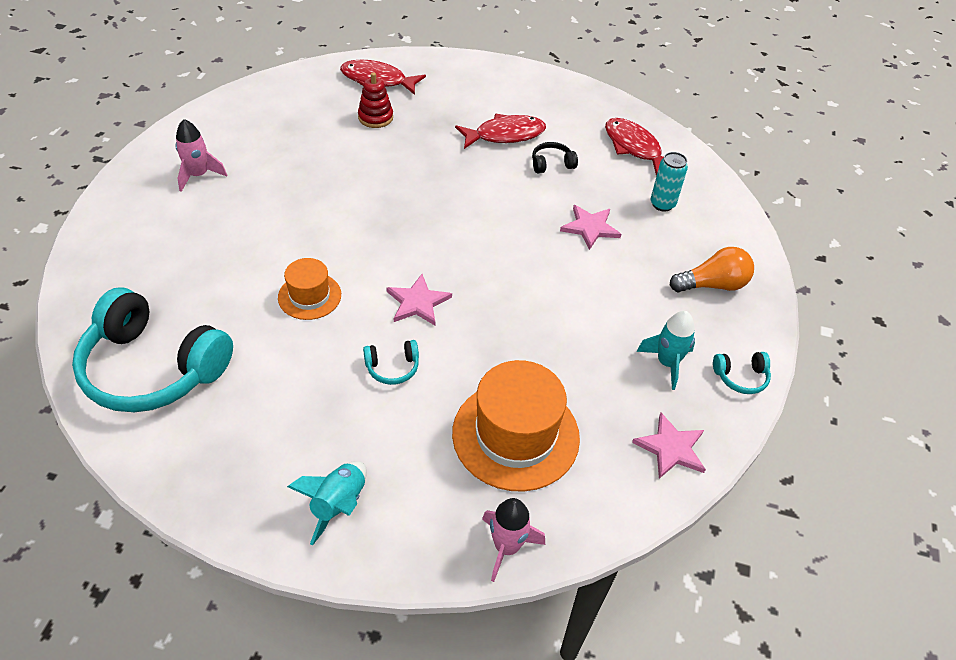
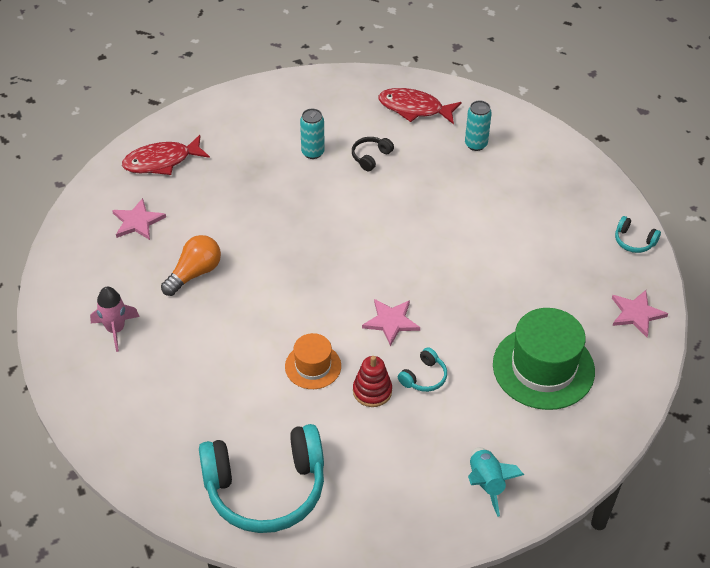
camera: 35 degrees left, 0 degrees up
(375, 117) = (198, 196): red stacking toy -> red stacking toy (372, 391)
(505, 135) = (313, 152): red fish -> turquoise can
(507, 547) = (605, 437): pink rocket -> none
(515, 435) = (543, 368): orange hat -> green hat
(590, 227) = (446, 192): pink star -> pink star (137, 221)
(667, 363) = (584, 260): turquoise rocket -> none
(712, 285) = (561, 187): orange light bulb -> orange light bulb (194, 273)
(741, 377) = (634, 241): turquoise headphones -> turquoise headphones turned 75 degrees clockwise

